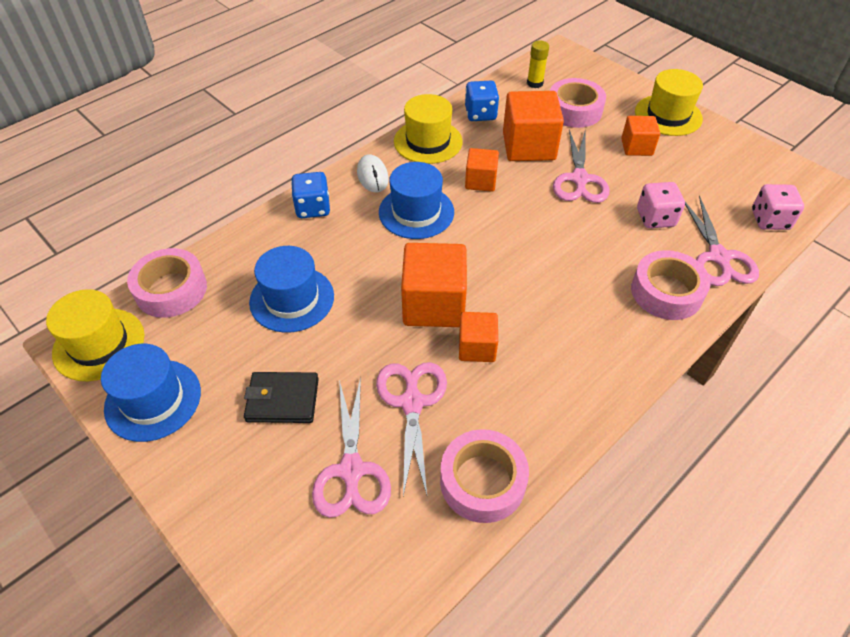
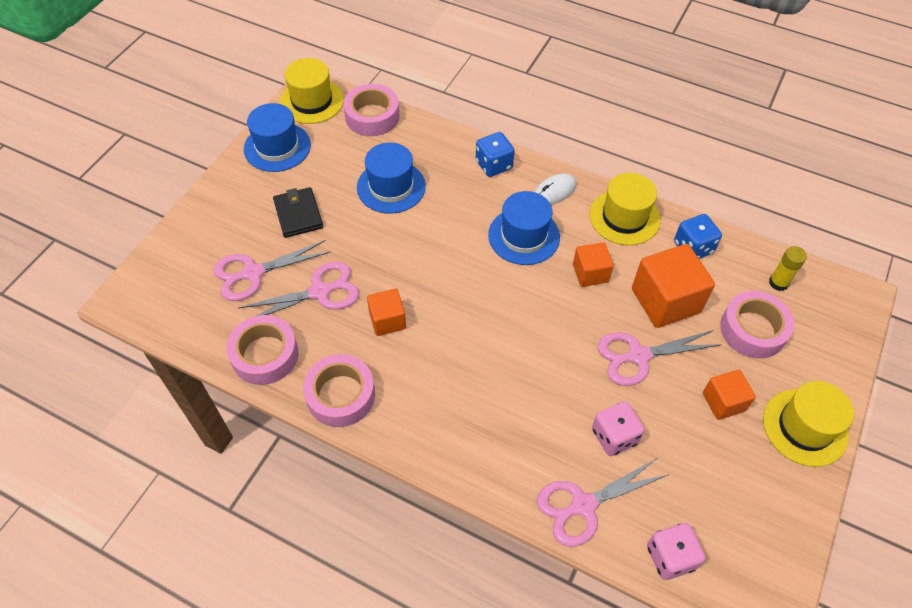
camera: 70 degrees right, 5 degrees up
(434, 304) = (421, 279): orange cube -> none
(666, 292) = (511, 460): pink tape -> pink tape (340, 395)

